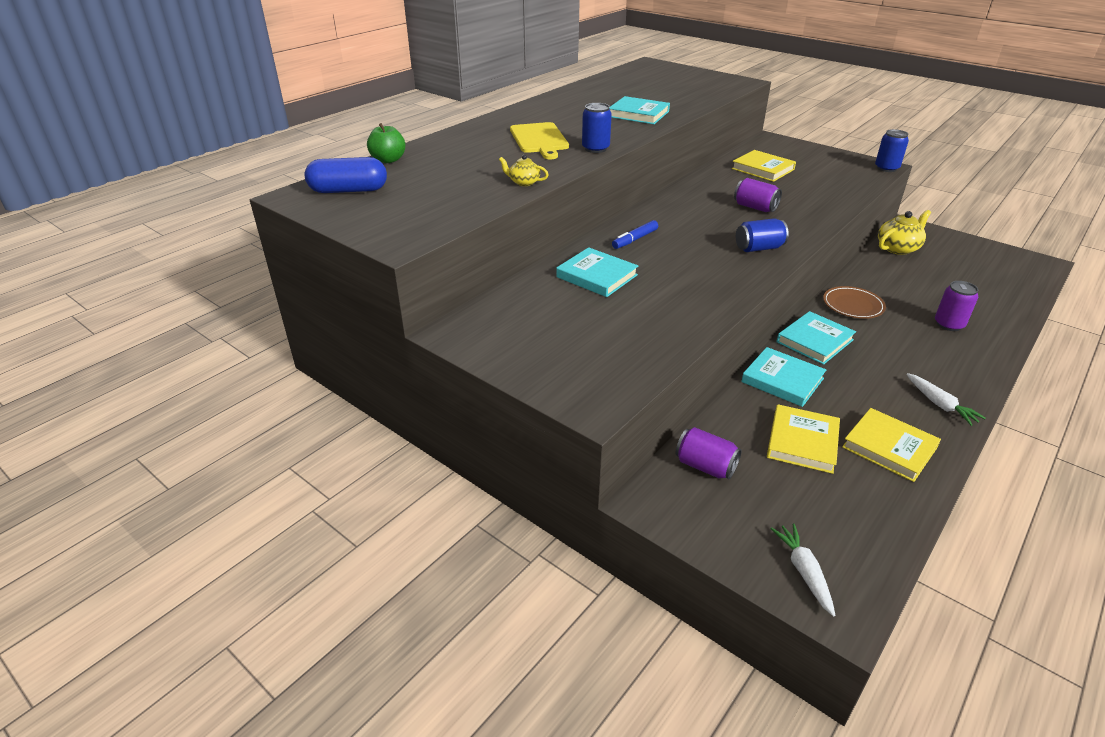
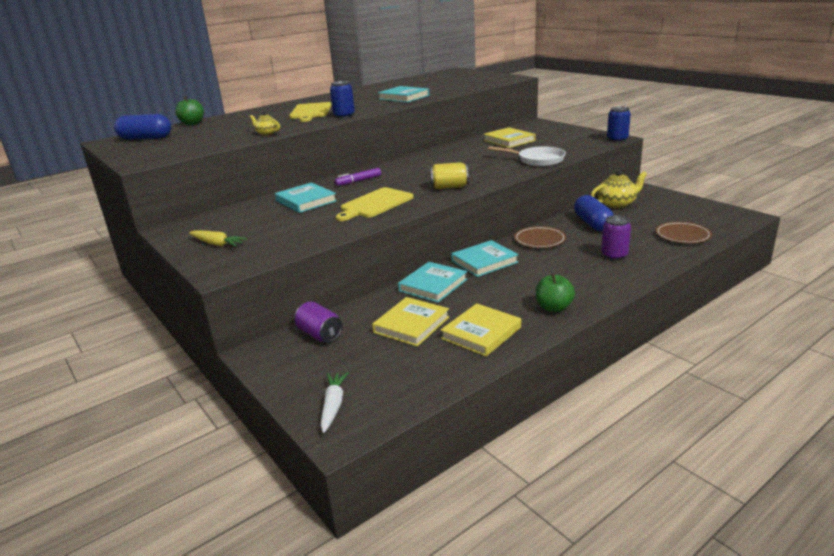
camera: 15 degrees right, 10 degrees down
(545, 357) = (217, 244): none -> yellow carrot
(635, 239) = (358, 181): blue marker -> purple marker
(691, 279) = (375, 204): none -> yellow cutting board
(755, 207) = (475, 163): purple can -> none
(759, 248) = (449, 187): blue can -> yellow can
(782, 380) = (433, 285): turquoise book -> turquoise book turned 75 degrees clockwise
(825, 202) = (537, 160): none -> white pan
(889, 447) = (481, 333): yellow book -> yellow book turned 75 degrees clockwise
(893, 278) = (592, 223): none -> blue capsule
(940, 404) = (553, 308): white carrot -> green apple
(998, 292) = (682, 235): none -> brown plate

